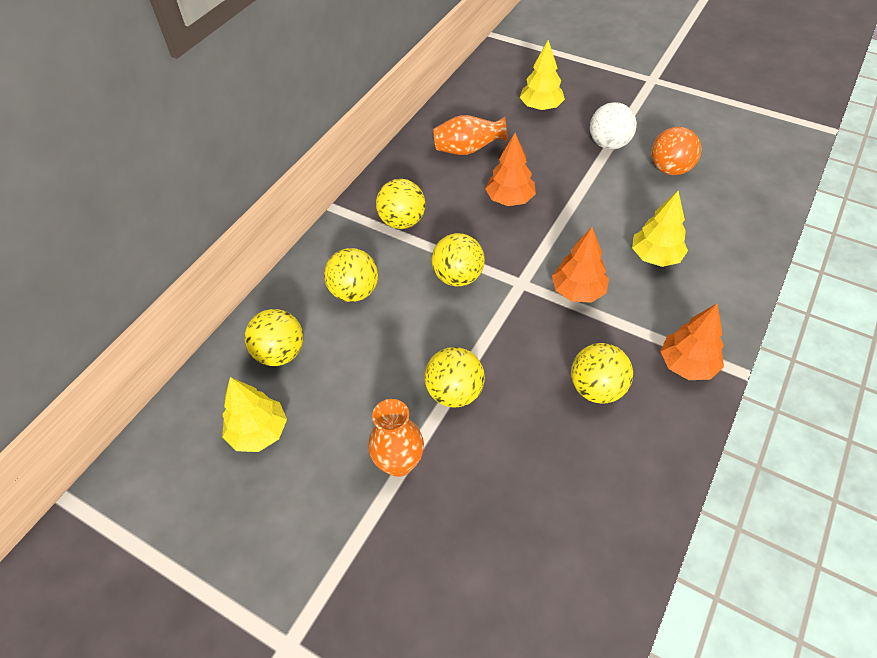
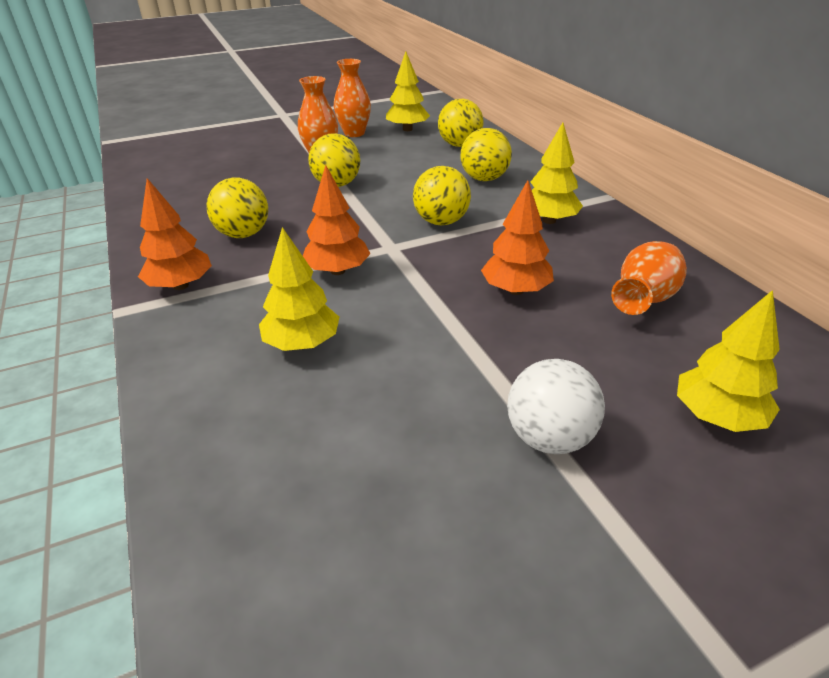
camera: 125 degrees right, 15 degrees down
(307, 481) = (354, 133): none -> orange vase
(402, 221) = (549, 220): yellow ball -> yellow tree
(670, 169) = (421, 470): orange ball -> none

